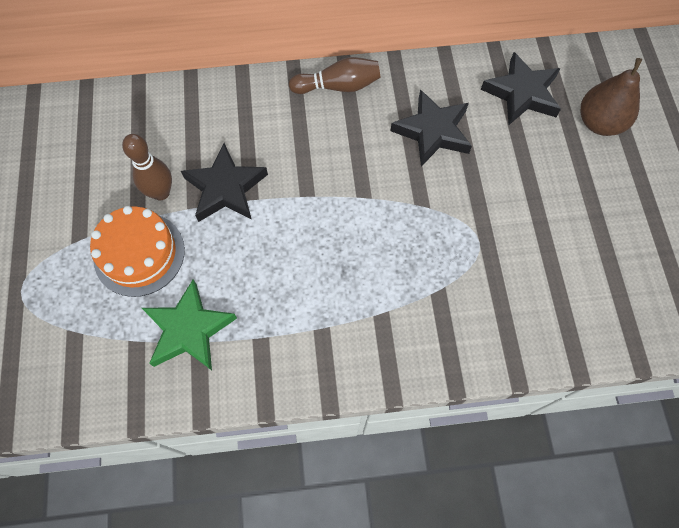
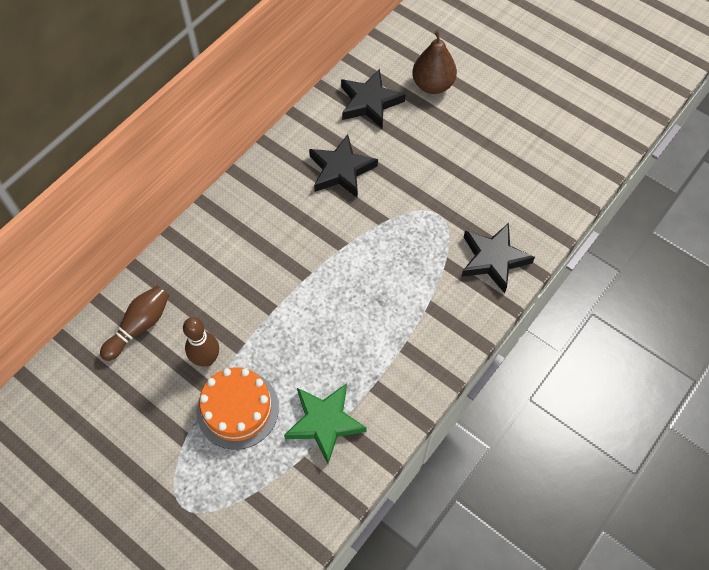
camera: 45 degrees left, 5 degrees down
(225, 188) = (248, 318): black star -> black star (493, 259)
(338, 86) = (249, 190): brown bowling pin -> brown bowling pin (140, 326)

